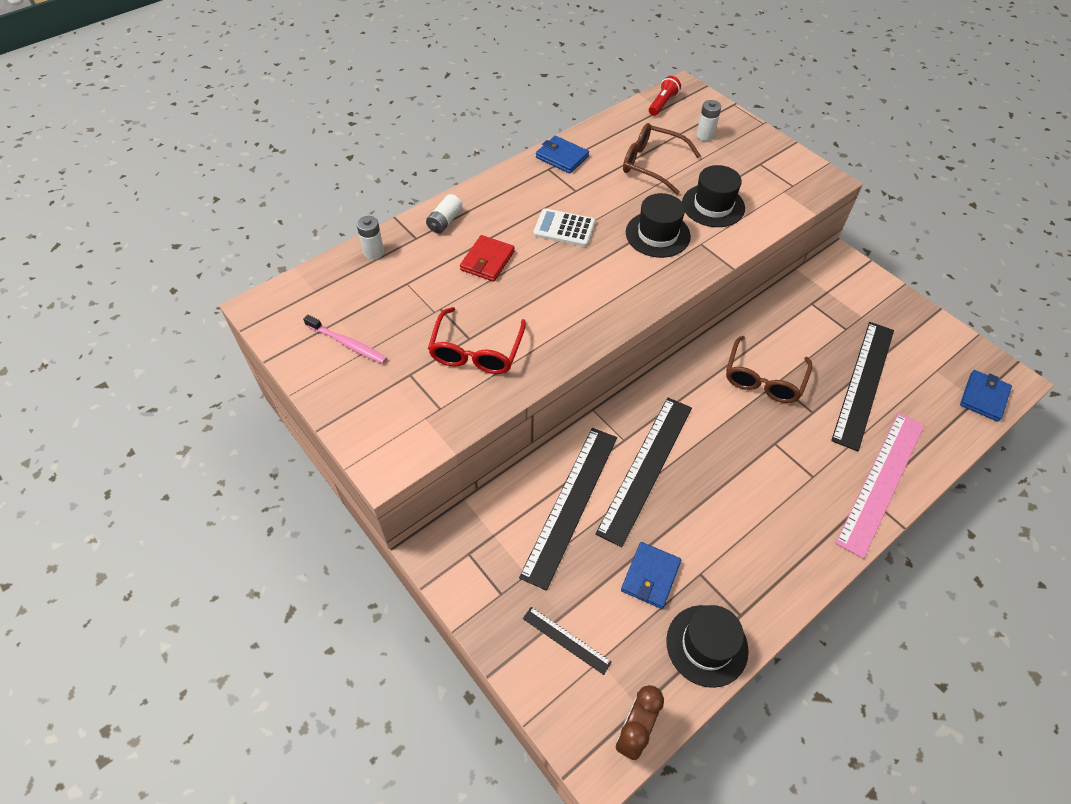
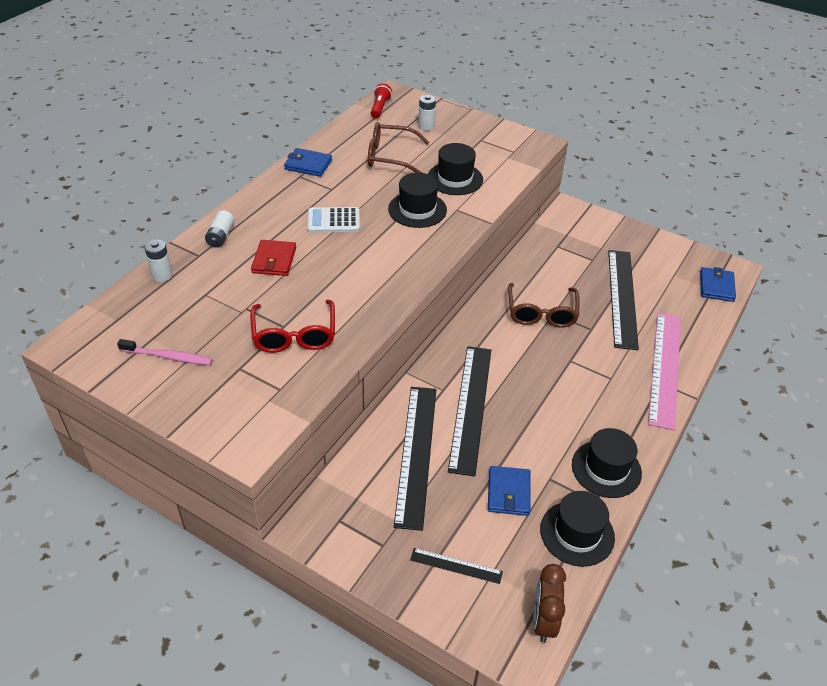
camera: 20 degrees left, 10 degrees down
(767, 581) = (606, 469): none -> black hat

